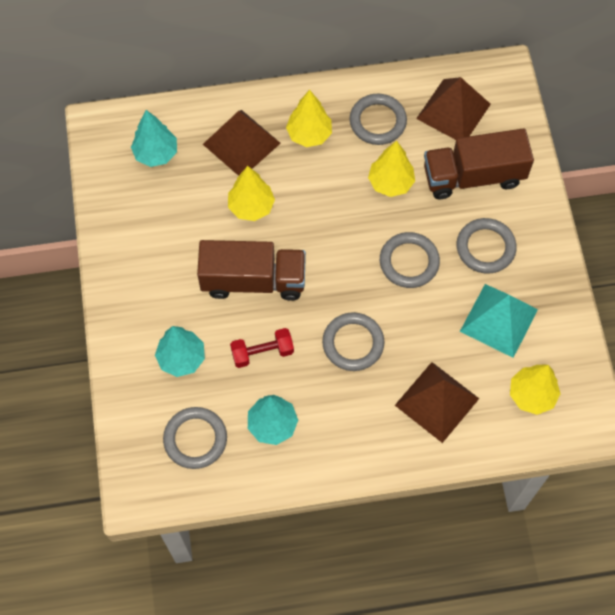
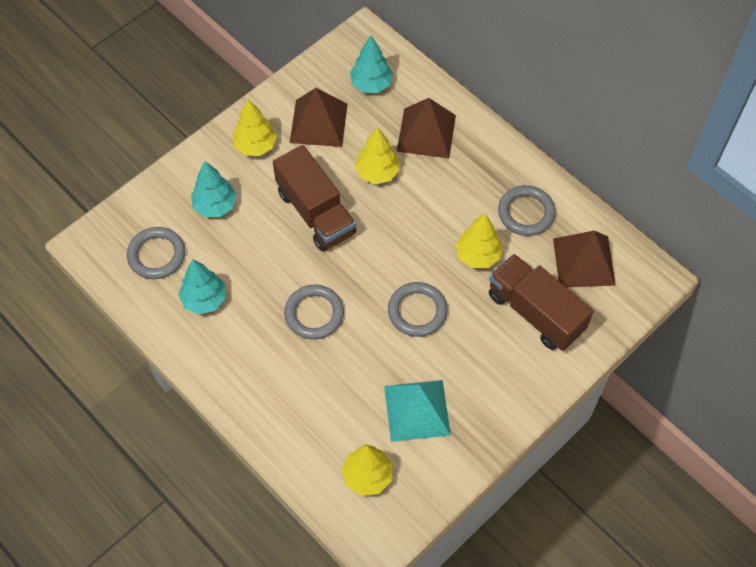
camera: 55 degrees right, 5 degrees down
(262, 352) = (259, 256): red dumbbell -> none
(309, 134) = (473, 173): yellow tree -> yellow tree (255, 146)
(437, 401) = (308, 405): brown pyramid -> brown pyramid (318, 123)
(485, 247) = (476, 361): grey ring -> none

